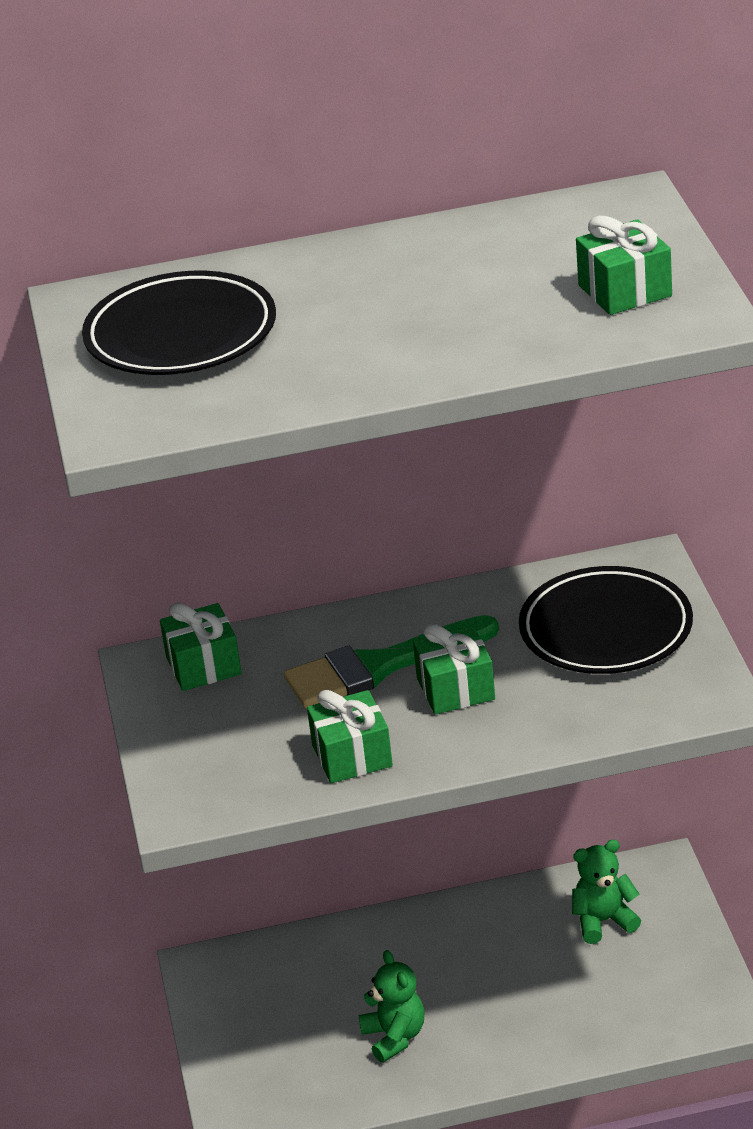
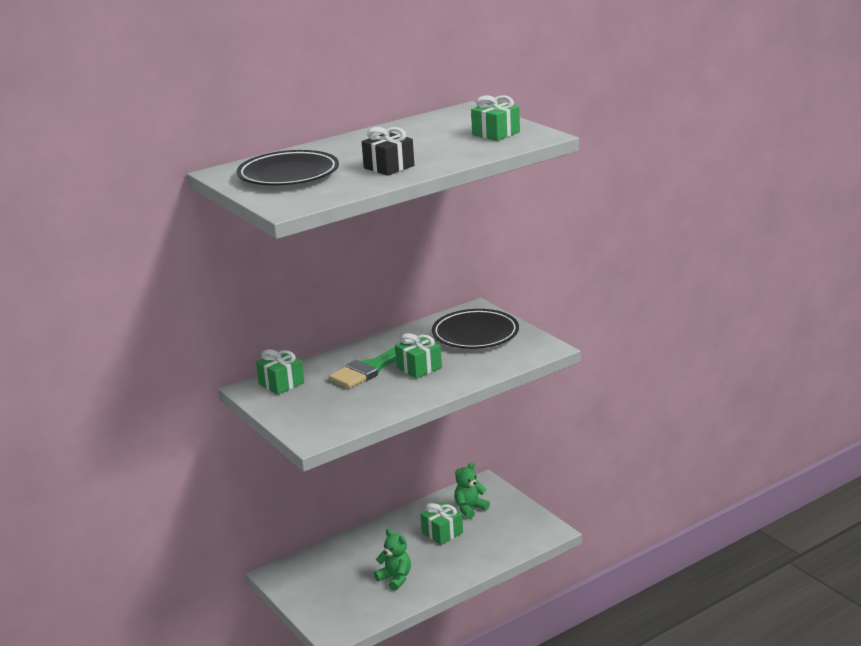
camera: 25 degrees left, 10 degrees down
(352, 756) = (386, 401): green gift -> green gift (442, 533)
(362, 352) = (389, 167): none -> black gift

